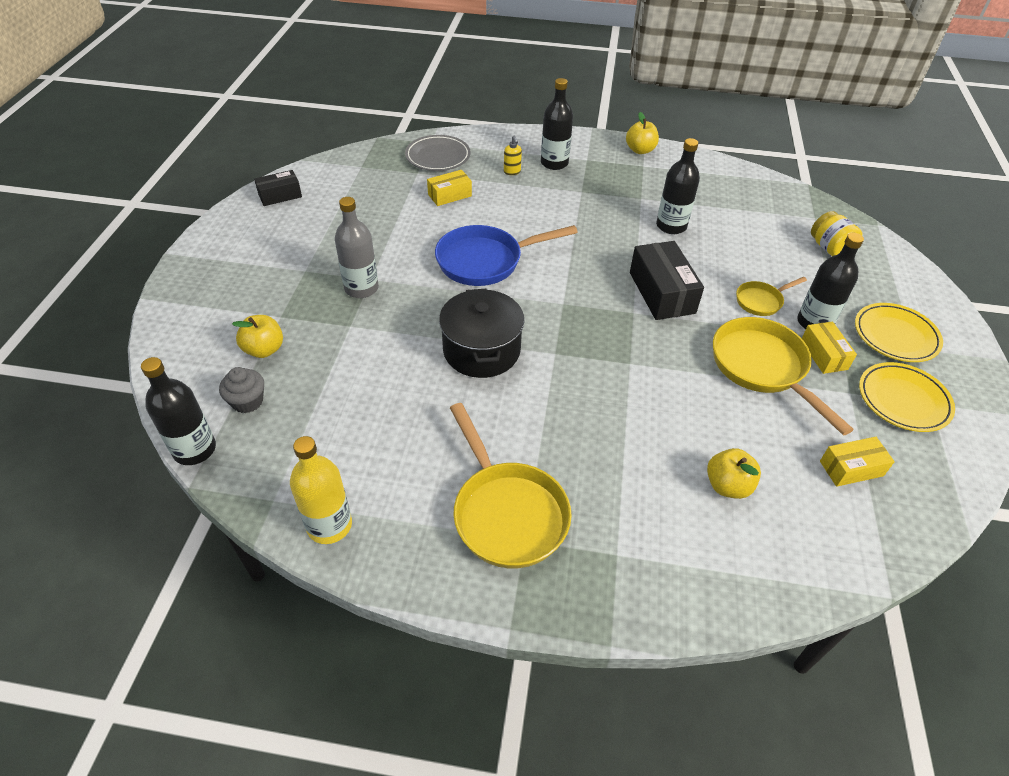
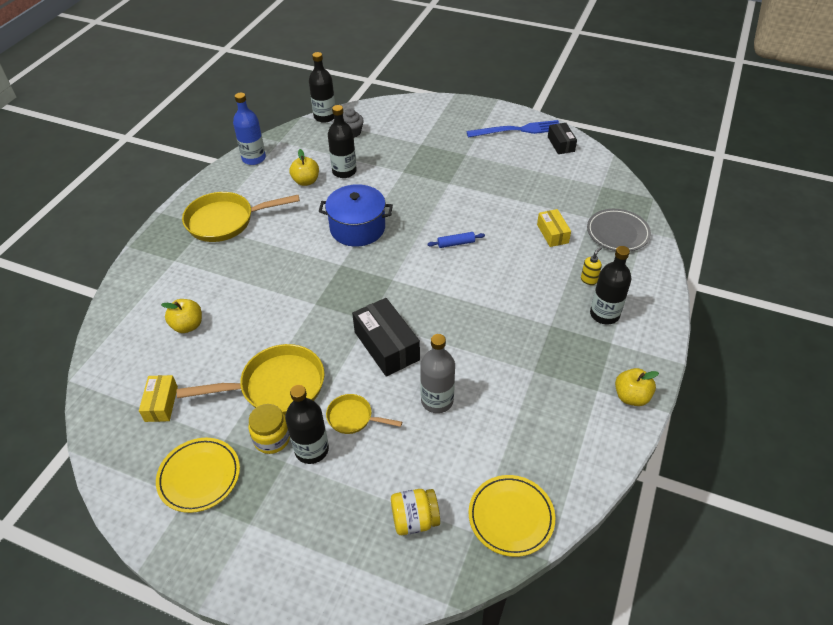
camera: 105 degrees right, 0 degrees up
(247, 230) = (518, 130): none -> blue fork
(264, 349) = (392, 138): yellow apple -> yellow apple (306, 181)
(329, 525) = (254, 158): yellow bottle -> blue bottle
(361, 288) = (439, 178): grey bottle -> grey bottle (437, 400)
(481, 350) = (357, 228): black pot -> blue pot
(485, 261) = (456, 243): blue pan -> blue rolling pin
(512, 172) = (589, 280): yellow soap dispenser -> yellow soap dispenser turned 135 degrees clockwise
(662, 292) = (386, 346): black box -> black box turned 60 degrees clockwise
(671, 226) = (481, 382): black bottle -> black bottle (344, 171)
(761, 301) = (353, 418): yellow pan -> yellow pan turned 60 degrees counterclockwise
(823, 355) = (272, 439): yellow box -> yellow jar
(895, 336) = (270, 514): yellow plate -> yellow plate (511, 517)

